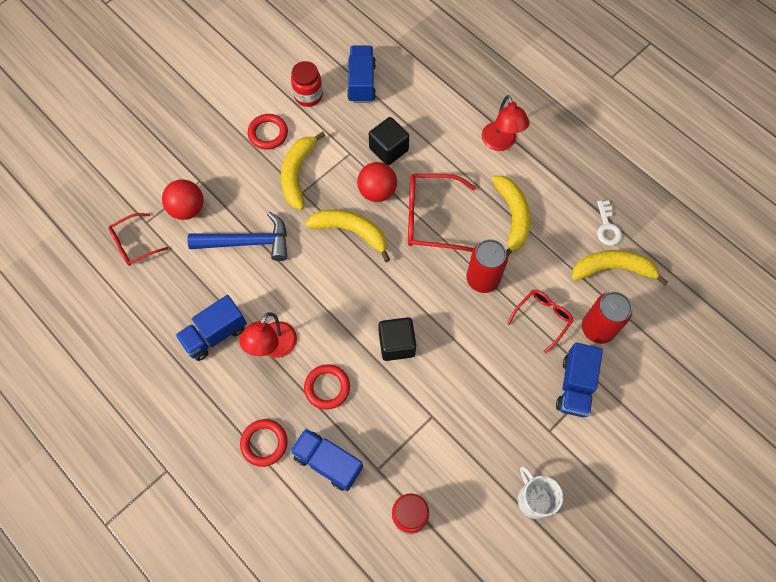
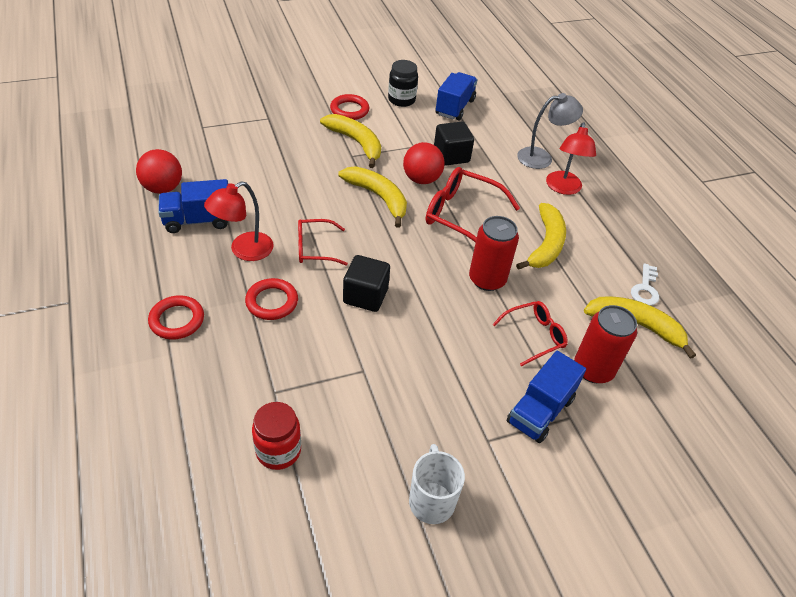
camera: 20 degrees right, 20 degrees down
(134, 244) = (180, 136): red glasses -> red glasses (315, 248)
(187, 209) = (243, 131): red ball -> red ball (163, 188)
(247, 242) = (277, 170): blue hammer -> none
(297, 174) = (356, 143): yellow banana -> yellow banana turned 105 degrees clockwise
(308, 96) = (401, 100): red jar -> black jar
(328, 462) = (227, 363): blue truck -> none
(467, 113) = (542, 157): none -> grey lamp

